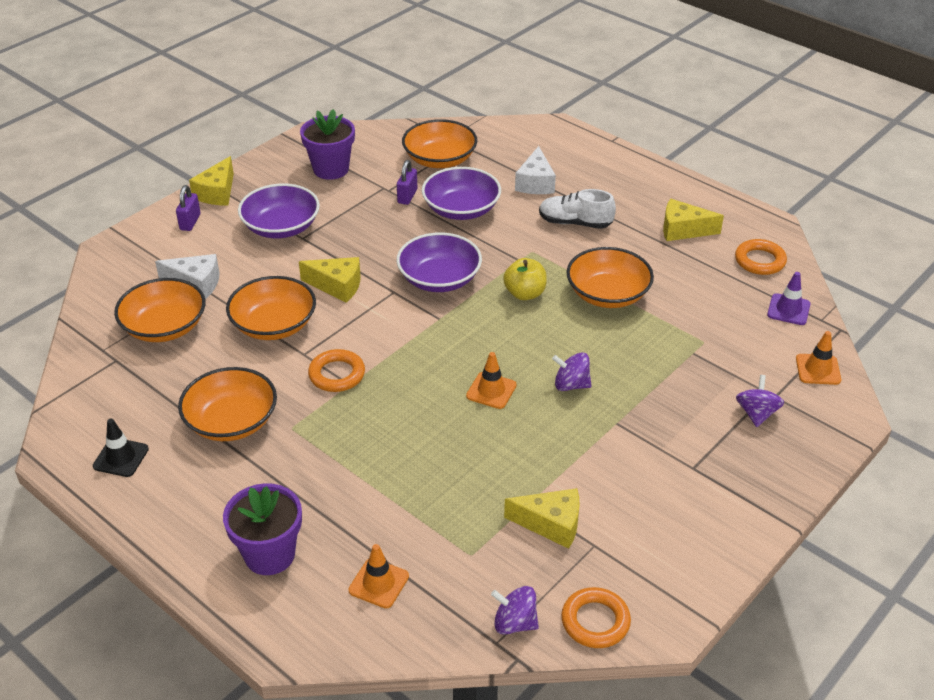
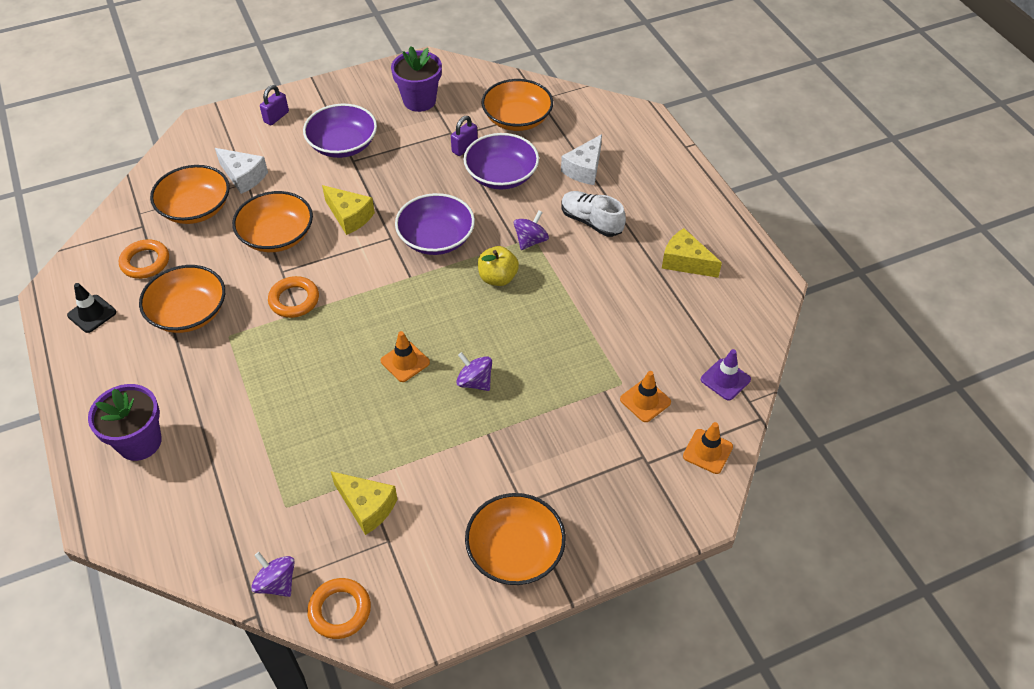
camera: 25 degrees right, 10 degrees up
(217, 193) = (315, 95): yellow cheese -> none
(379, 583) = (200, 501): orange traffic cone -> orange traffic cone (645, 401)
(607, 294) = (569, 304): orange bowl -> orange bowl (515, 551)
(756, 413) = (617, 473): purple spinning top -> purple spinning top (530, 241)
(760, 261) = (735, 319): orange ring -> orange ring (145, 262)

